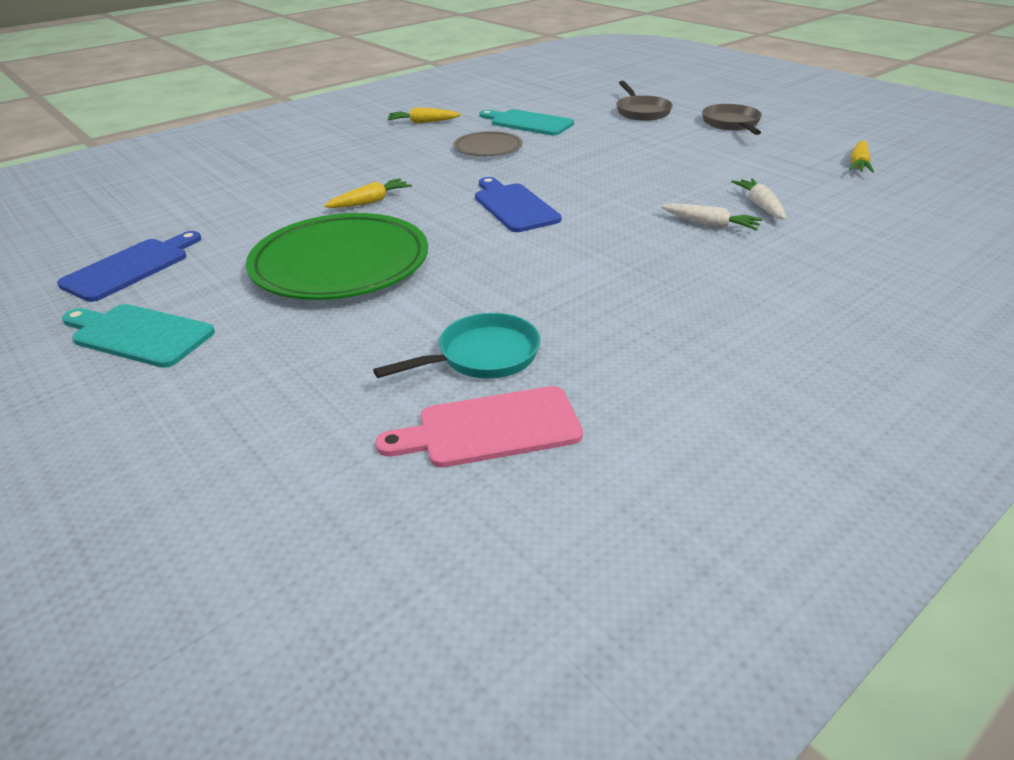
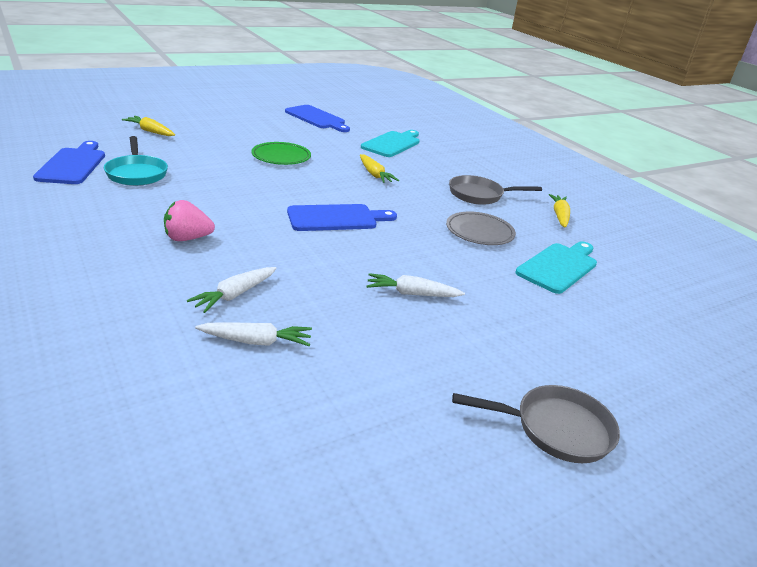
camera: 95 degrees right, 5 degrees down
(138, 335) = (242, 116): turquoise cutting board -> turquoise cutting board (392, 144)
(340, 264) = (281, 157): green plate -> green plate, size x0.52
(490, 429) = (72, 165): pink cutting board -> blue cutting board
(628, 164) = (411, 294): none -> white carrot
(636, 269) = (187, 238): none -> pink strawberry
(641, 112) = (612, 357): grey pan -> grey pan (479, 195)
(858, 164) = (340, 503): yellow carrot -> yellow carrot (150, 131)

